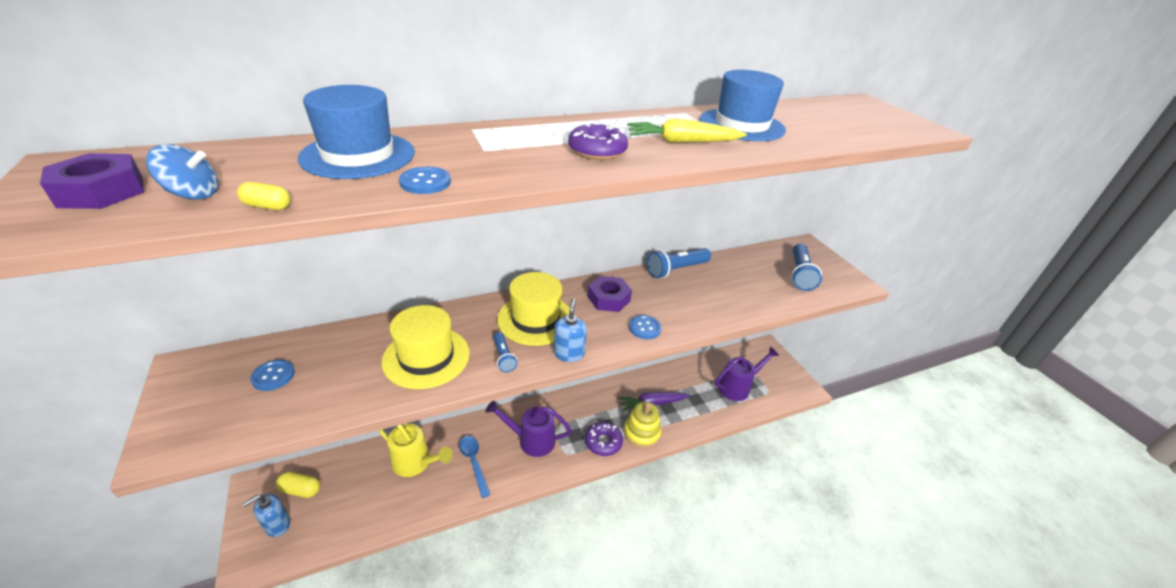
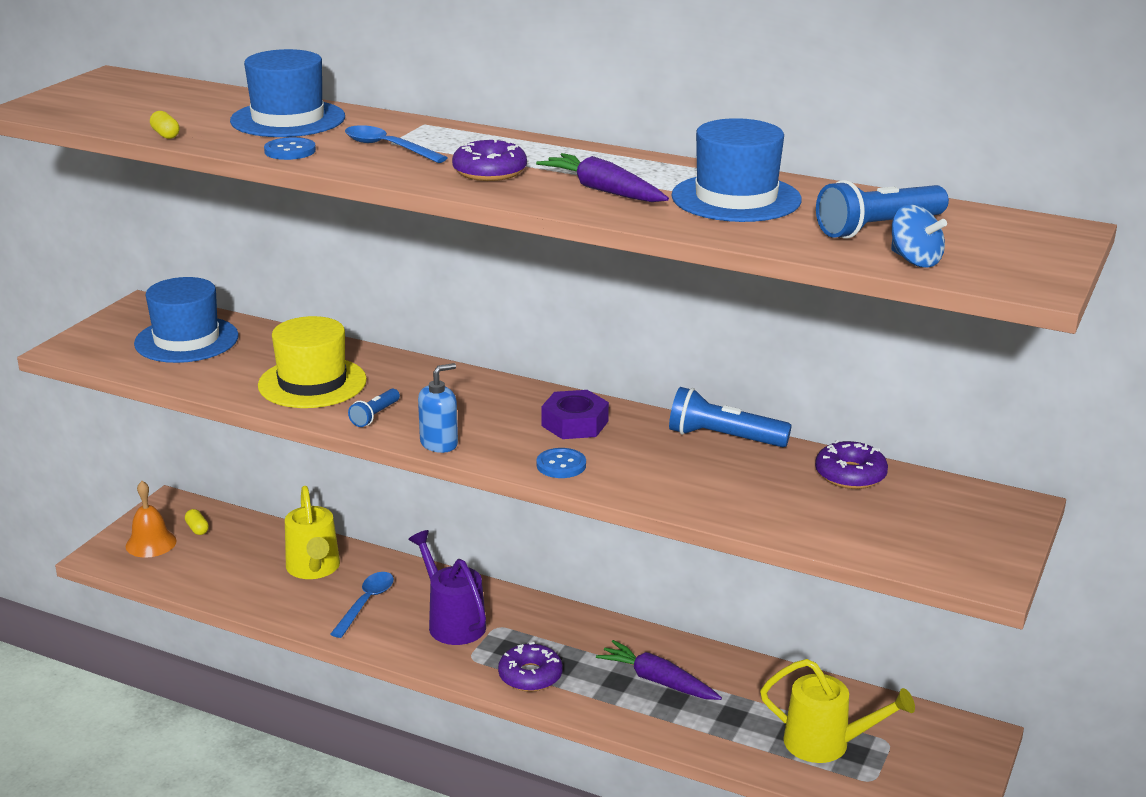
camera: 50 degrees right, 10 degrees down
(101, 191) = (102, 99): purple nut -> none
(193, 194) = (142, 115): blue spinning top -> blue spinning top (915, 260)
(273, 376) = (186, 340): blue button -> blue hat
(277, 525) = (151, 543): blue soap dispenser -> orange bell
(300, 490) = (197, 529): yellow capsule -> yellow capsule, size x0.65
(491, 154) = (387, 147): none -> blue spoon
(535, 319) = (460, 403): yellow hat -> none
(641, 433) = (593, 698): yellow stacking toy -> none
(682, 142) = (603, 191): yellow carrot -> purple carrot
(738, 387) = (827, 744): purple watering can -> yellow watering can
(745, 262) = (850, 475): none -> purple donut
(800, 274) = (909, 525): blue flashlight -> blue flashlight (878, 228)

